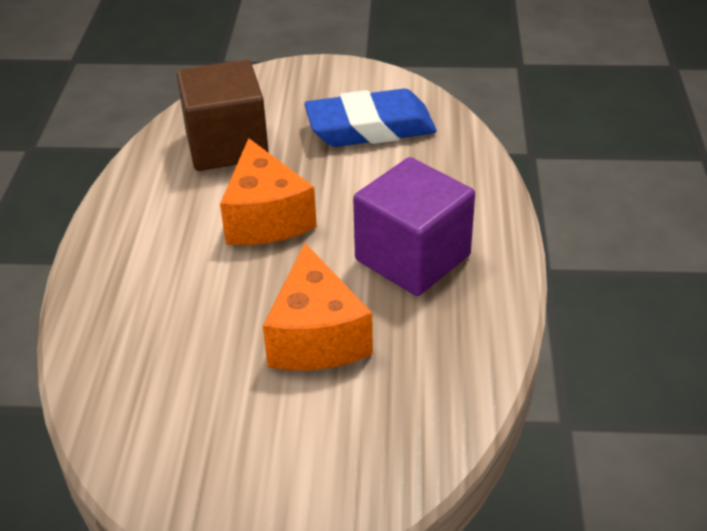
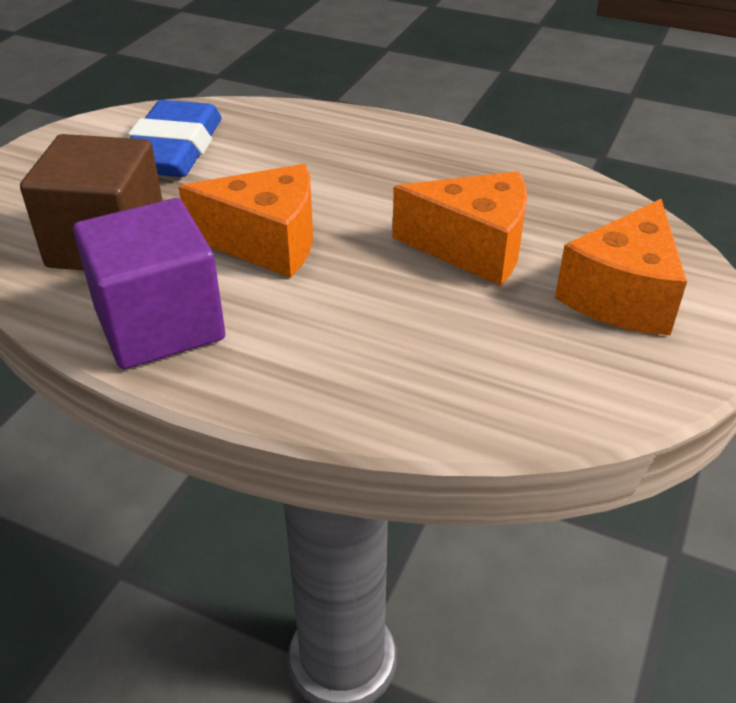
camera: 70 degrees left, 0 degrees up
(288, 454) = (622, 295): none -> orange cheese
(412, 258) = (395, 173): purple cube -> purple cube (159, 324)

